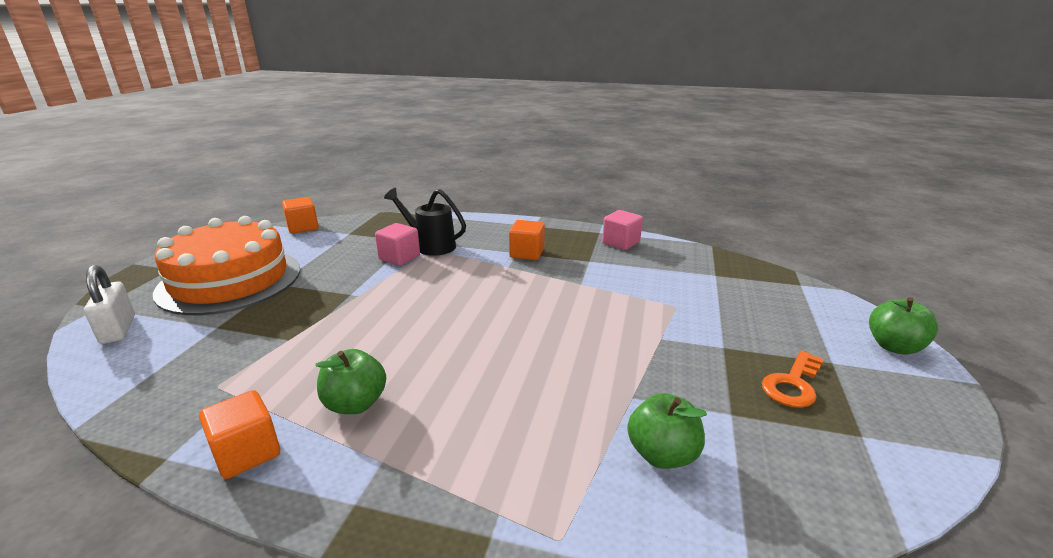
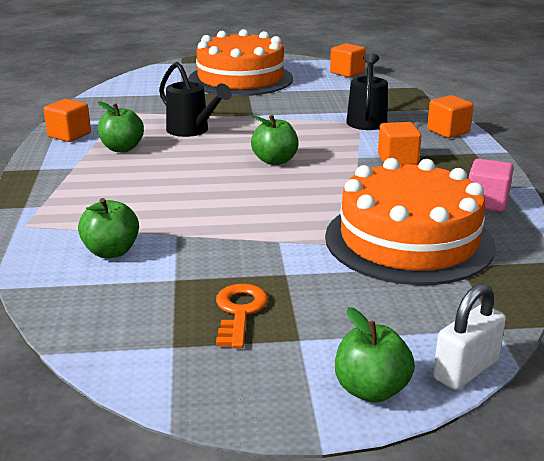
camera: 70 degrees right, 0 degrees up
(118, 329) = (162, 74): white padlock -> white padlock (466, 370)
(353, 339) = (192, 131): none -> black watering can
(399, 258) = (329, 115): pink cube -> none
(485, 306) = (275, 161): none -> green apple
(487, 224) = (448, 131): none -> orange cube
(674, 283) = (409, 240): none -> orange cake
(793, 384) = (239, 312): orange key -> orange key turned 75 degrees clockwise

